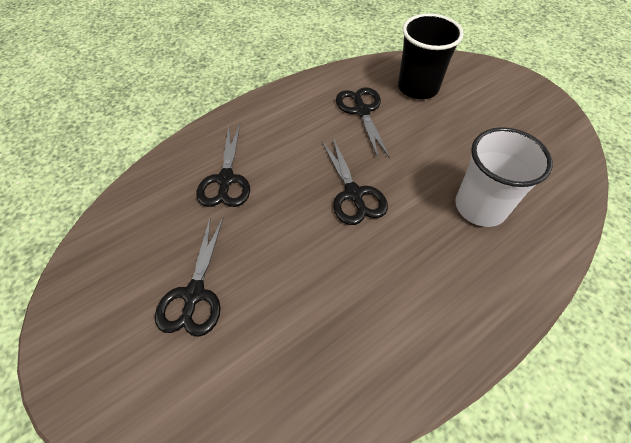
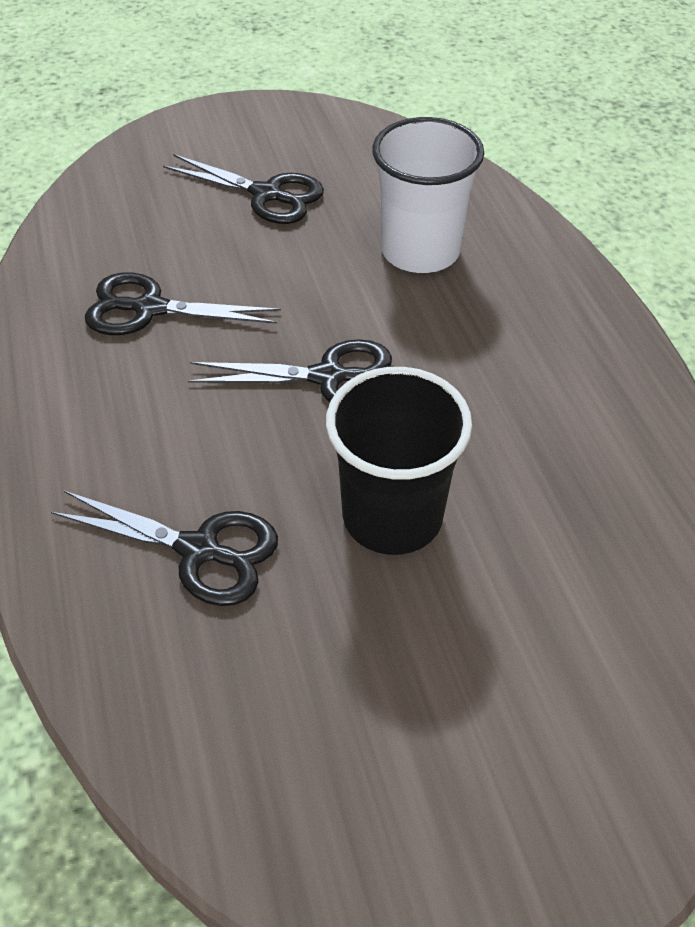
camera: 70 degrees left, 5 degrees down
(194, 294) = (439, 650): black scissors -> black scissors (266, 194)
(418, 87) = (143, 224): black cup -> black cup (392, 516)

